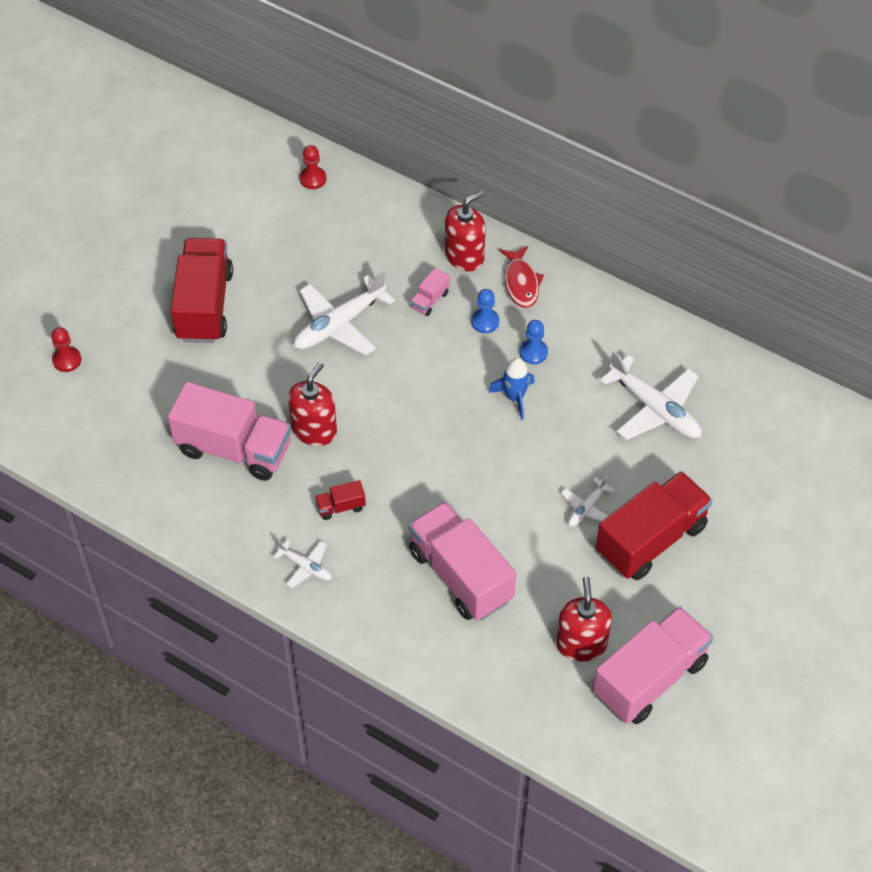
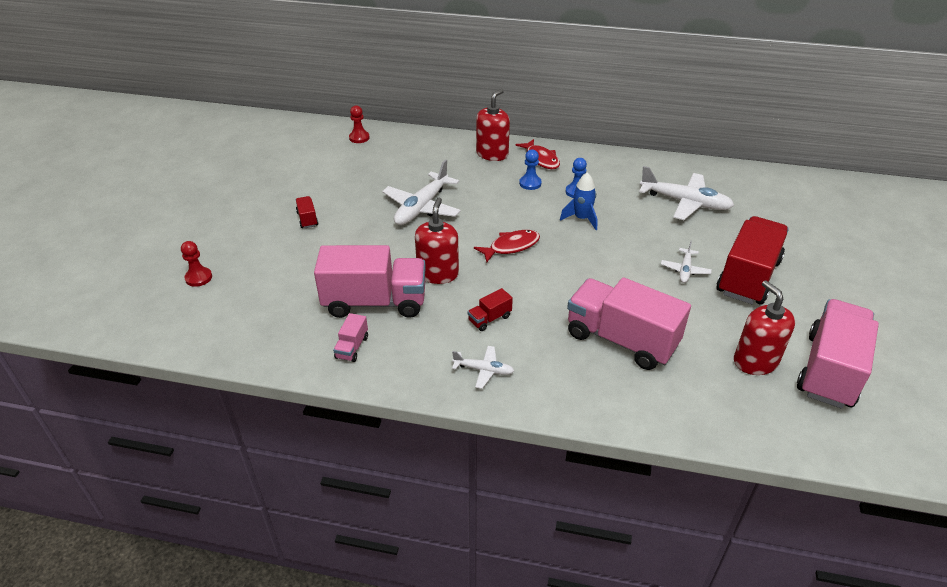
camera: 20 degrees left, 15 degrees down
(204, 305) = (307, 219): red truck -> red truck, size x0.42
(412, 415) = (511, 247): none -> red fish
(430, 300) = (482, 181): pink truck -> pink truck (352, 347)

